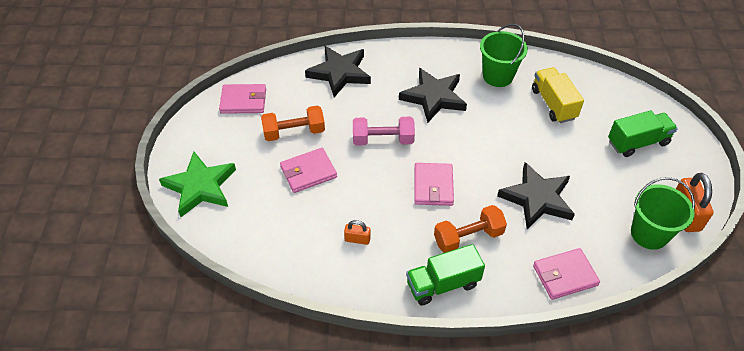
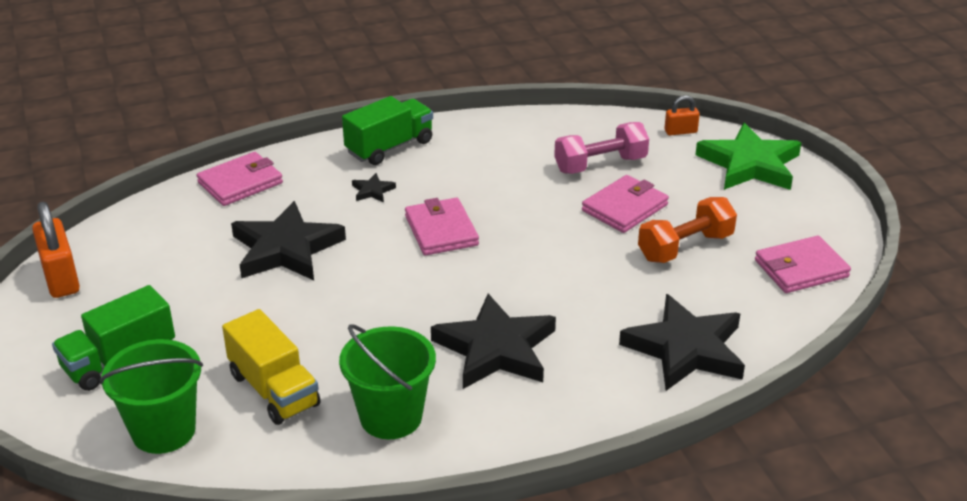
camera: 160 degrees right, 15 degrees down
(357, 239) = (512, 161): orange padlock -> orange padlock (680, 131)
(383, 140) = (545, 268): pink dumbbell -> pink dumbbell (600, 165)
(468, 237) = (372, 191): orange dumbbell -> black star
(649, 234) = (121, 245): green bucket -> green bucket (163, 431)

